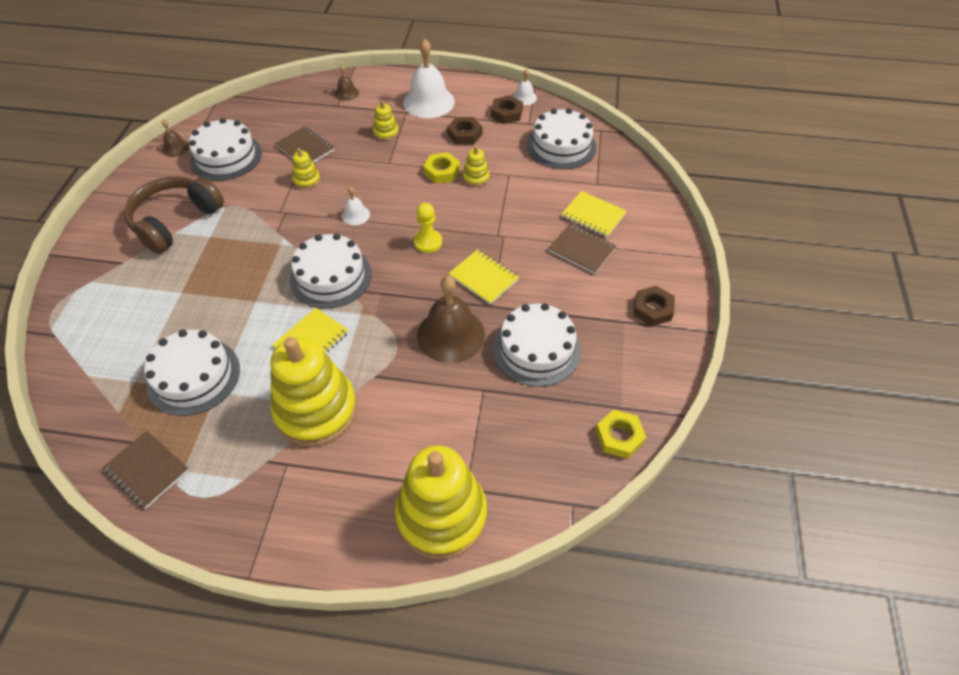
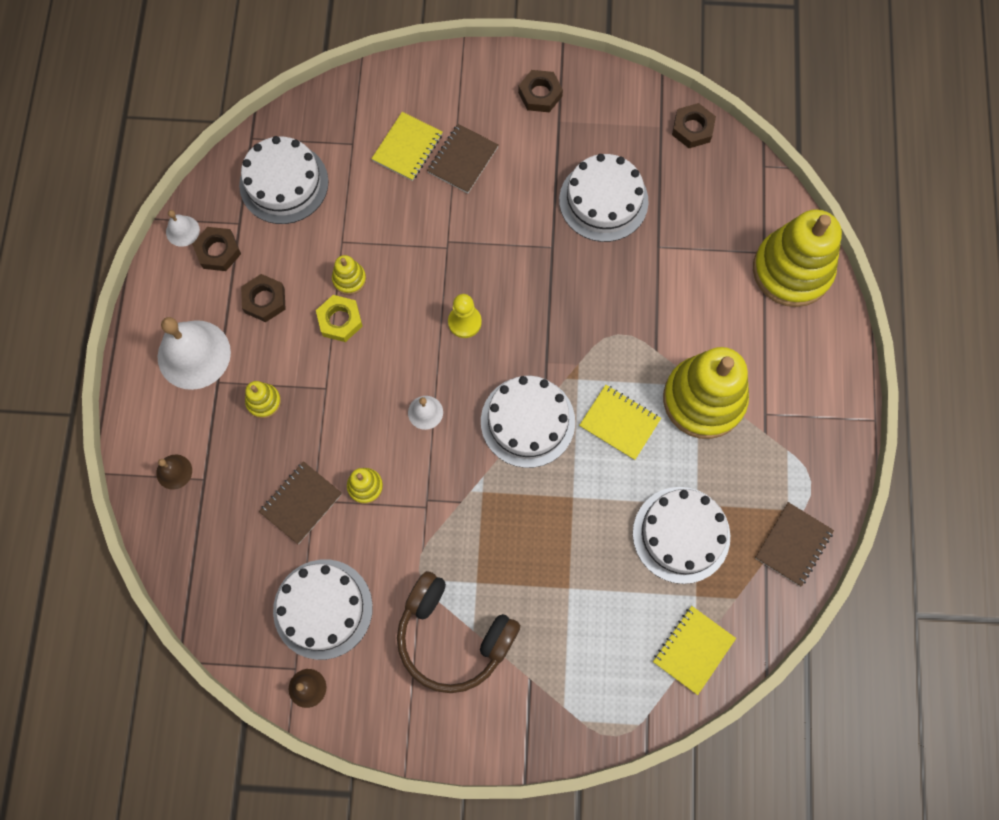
camera: 95 degrees left, 20 degrees up
(451, 334) = (595, 283): brown bell -> none
(483, 278) = (513, 257): yellow notebook -> yellow notebook (693, 650)
(619, 437) = (692, 129): yellow nut -> brown nut

